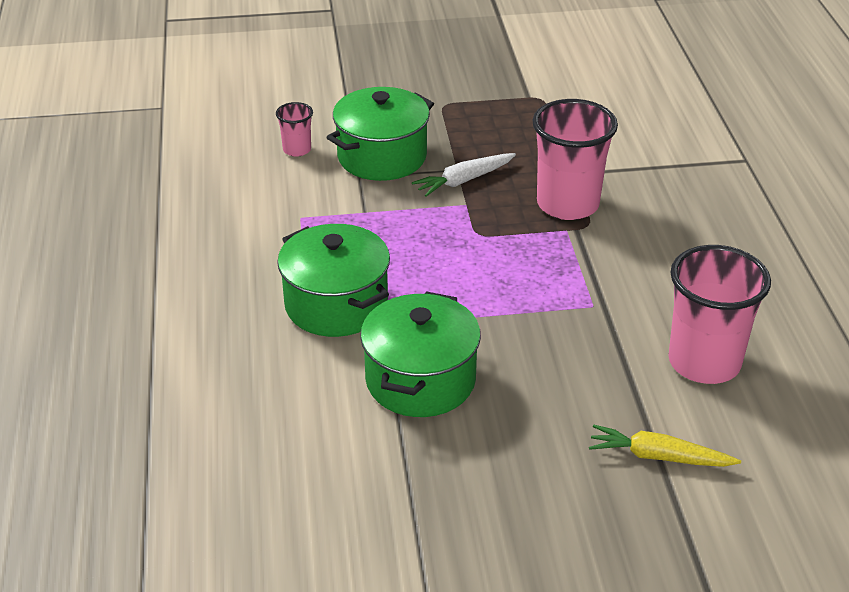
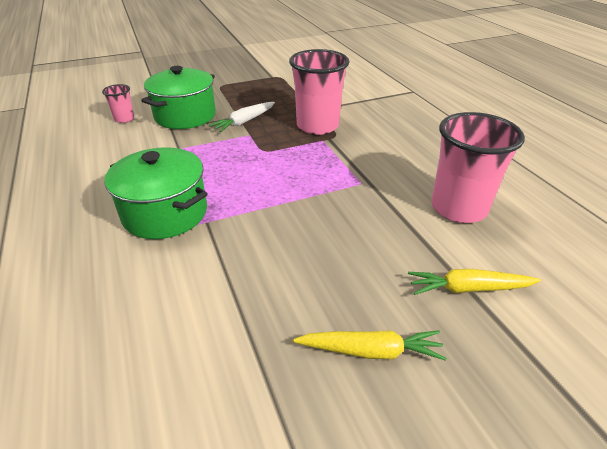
camera: 15 degrees left, 0 degrees up
(420, 380) = (248, 261): green pot -> none
(521, 493) = (370, 351): none -> yellow carrot

